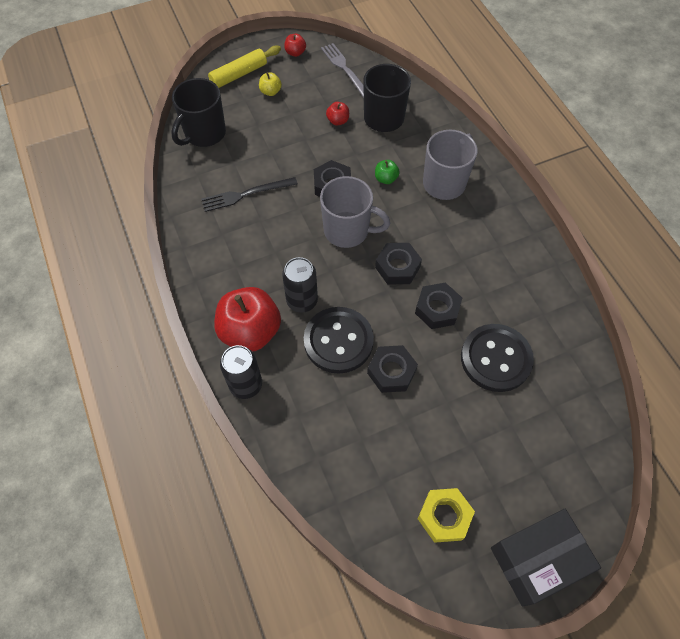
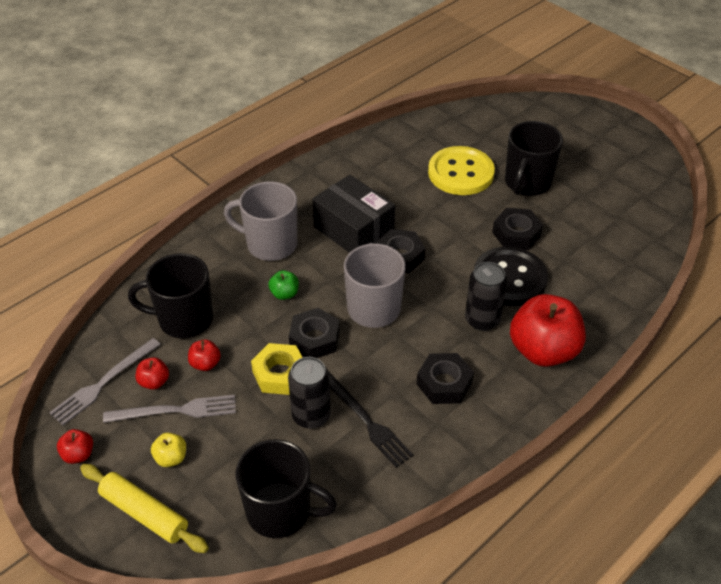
camera: 110 degrees left, 15 degrees down
(246, 385) = (600, 334): black can -> black can (311, 415)
(305, 100) = (175, 410): none -> grey fork
(334, 93) = (154, 382): none -> red apple
(437, 309) = (432, 218): black nut -> black nut (444, 383)
(444, 516) = (616, 177): yellow nut -> yellow nut (279, 374)
(462, 415) = (527, 183): none -> black mug
(496, 359) = (460, 173): black button -> yellow button
(537, 560) = (609, 127): black box -> black box (354, 230)

